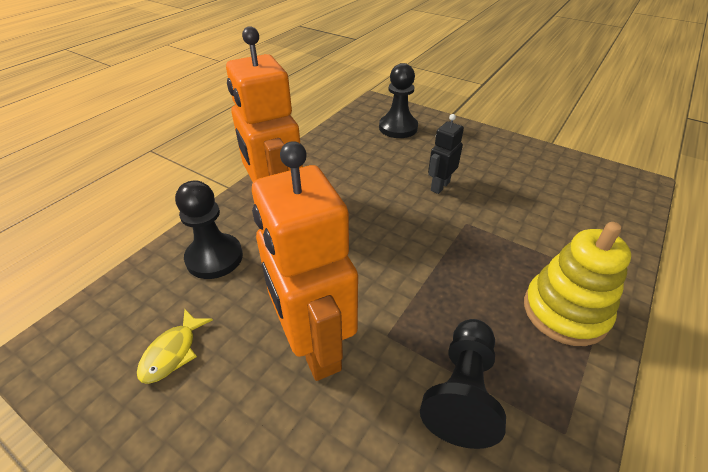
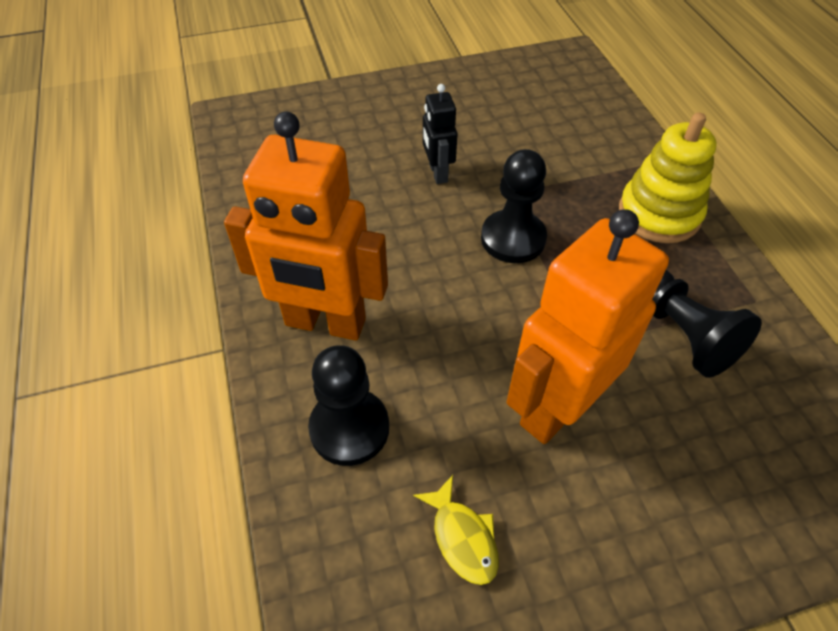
camera: 50 degrees left, 10 degrees up
(314, 347) = (556, 407): orange robot -> orange robot turned 120 degrees clockwise
(398, 128) = (303, 133): black pawn -> black pawn (513, 238)

